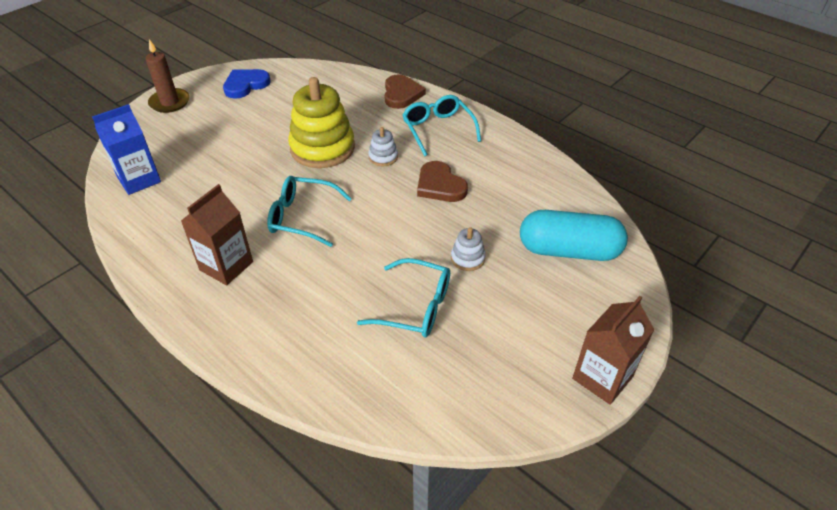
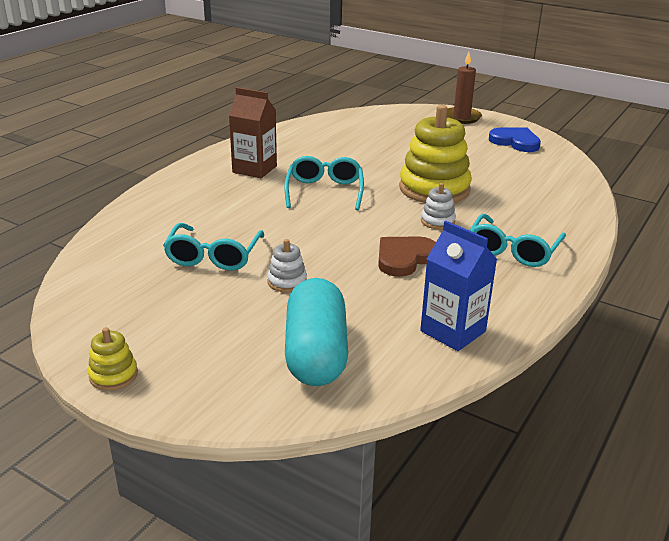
camera: 80 degrees right, 15 degrees down
(139, 180) = (348, 124): blue carton -> blue carton (453, 331)
(401, 94) = (570, 222): brown heart -> none
(438, 129) = (513, 250): turquoise glasses -> turquoise glasses turned 150 degrees clockwise
(602, 377) = (113, 375): brown carton -> yellow stacking toy

